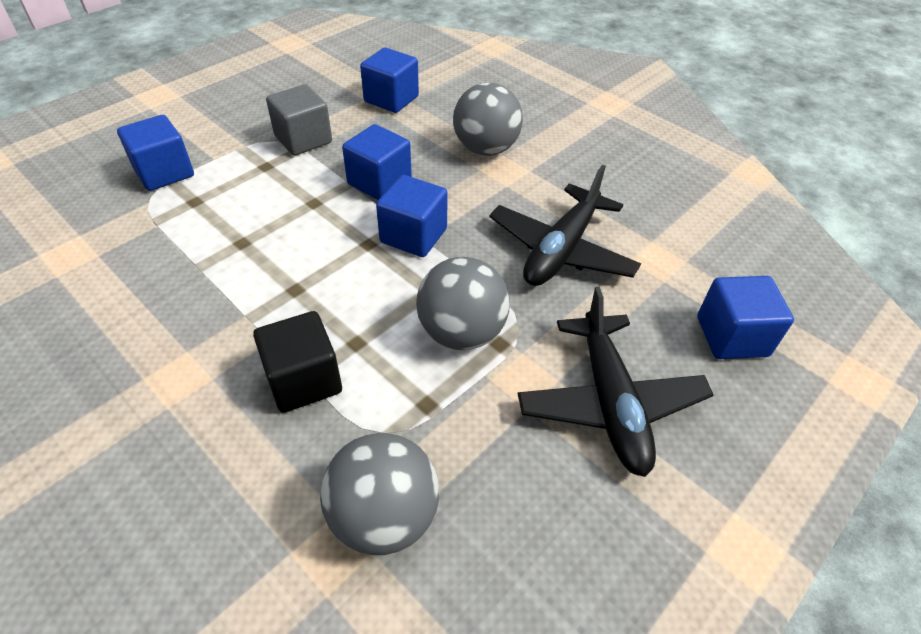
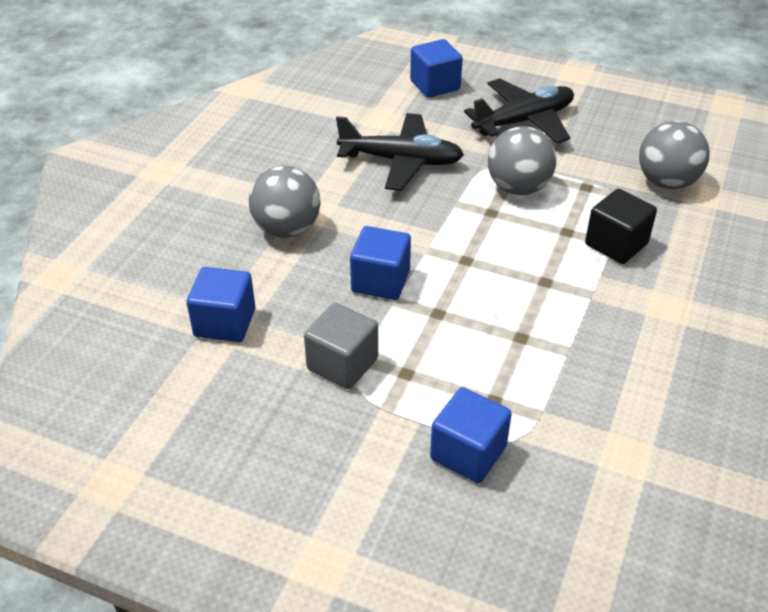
camera: 110 degrees left, 5 degrees down
(413, 235) = (438, 238): blue cube -> none

